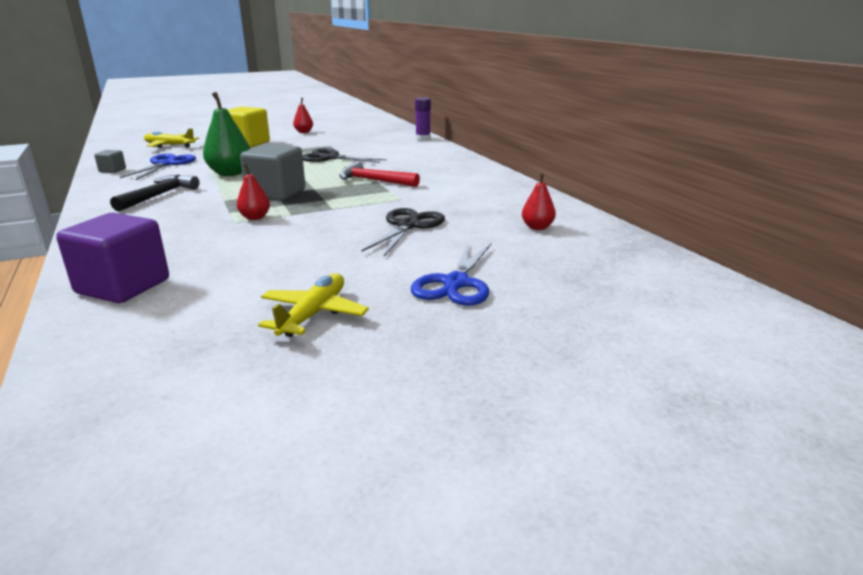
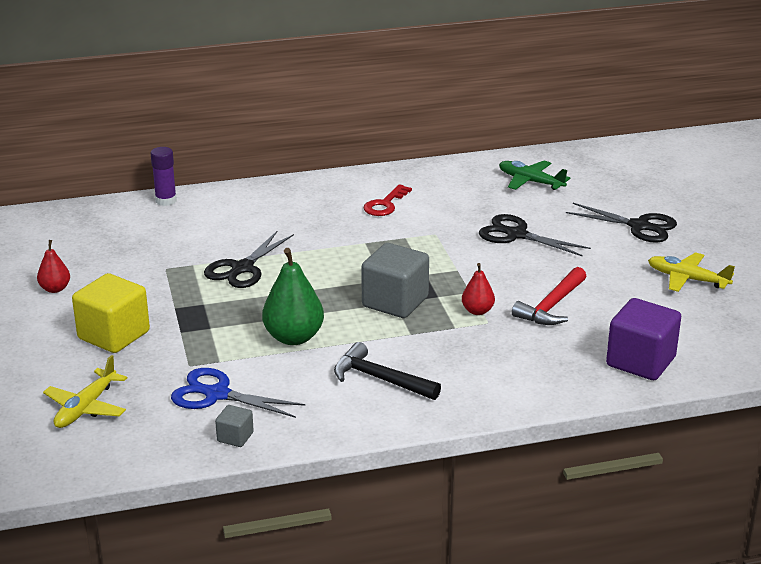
camera: 80 degrees left, 5 degrees up
(373, 181) = (364, 244): red hammer -> red hammer (551, 306)
(448, 182) = (385, 204): none -> red key
(456, 283) = (639, 226): blue scissors -> black scissors
(537, 227) = (530, 182): red pear -> green plane

